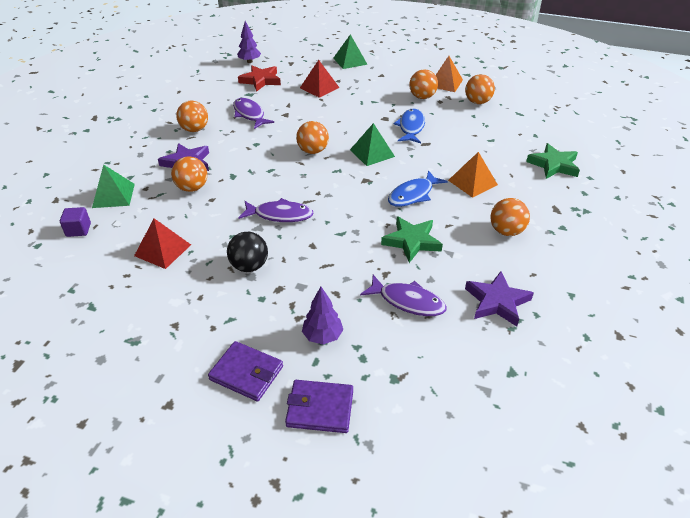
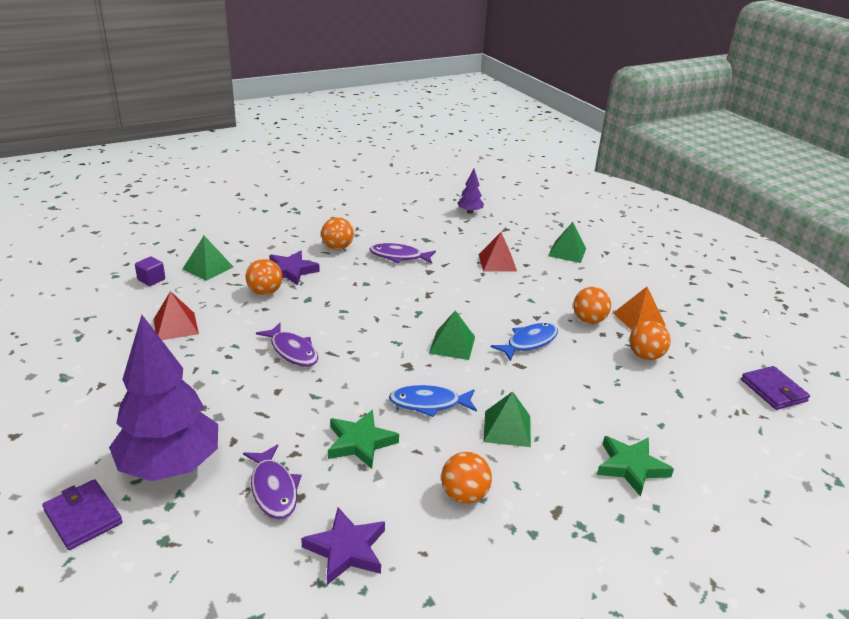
camera: 40 degrees right, 10 degrees down
(246, 373) = (84, 452): purple wallet -> purple wallet (773, 390)
(249, 114) = (399, 256): purple fish -> purple fish turned 90 degrees counterclockwise
(249, 266) = (209, 376): black ball -> none
(260, 80) = (453, 232): red star -> none
(313, 151) = (402, 314): orange ball -> none
(322, 336) = (170, 466): purple tree -> purple tree, size x2.29
(472, 182) = (507, 428): orange pyramid -> green pyramid

